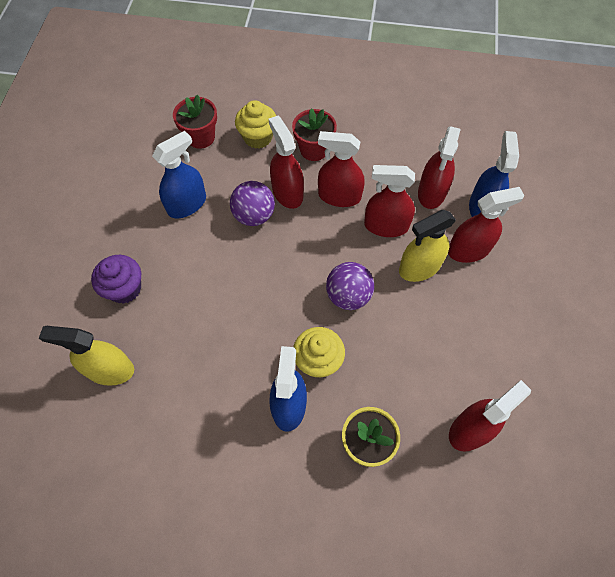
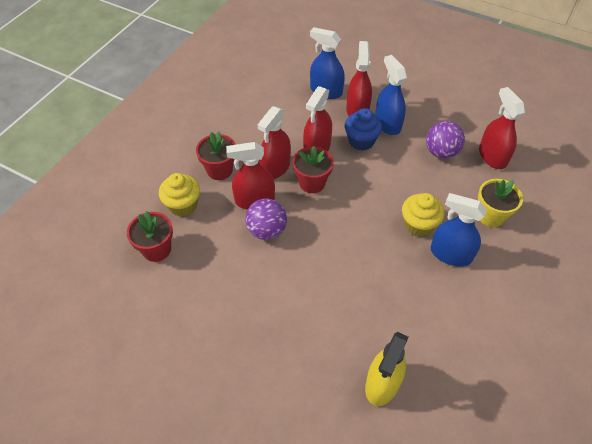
camera: 70 degrees left, 10 degrees down
(125, 288) = (301, 353): purple cupcake -> none
(187, 204) = (229, 279): blue spray bottle -> blue spray bottle (387, 124)
(333, 236) = (312, 183): none -> red flower pot
(348, 296) = (369, 190): purple ball -> purple ball (441, 152)
(419, 267) = (361, 141): yellow spray bottle -> blue cupcake
(431, 192) = (299, 113): red spray bottle -> none

